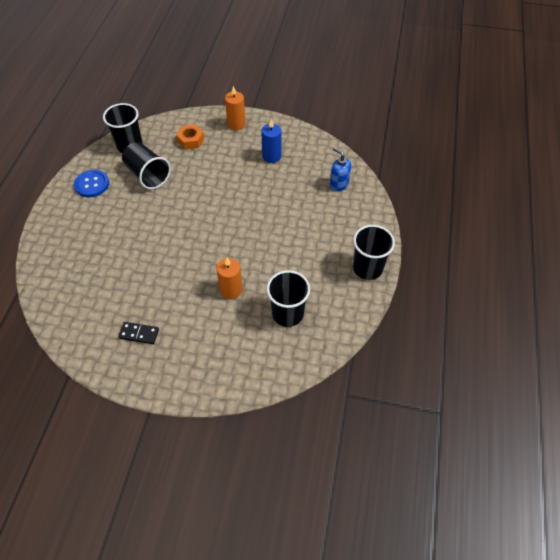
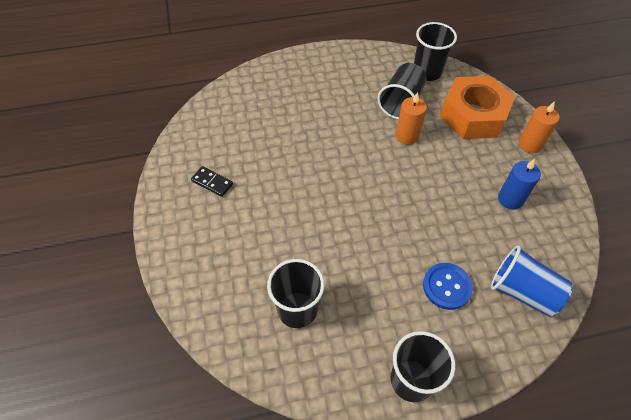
camera: 65 degrees right, 0 degrees up
(92, 184) = (360, 68): blue button -> blue button (447, 287)
(139, 334) = (212, 182): black domino -> black domino turned 45 degrees counterclockwise
(191, 140) = (473, 115): orange nut -> orange nut, size x2.08
(231, 290) = (300, 239): orange candle -> orange candle (407, 136)
(338, 184) = (522, 291): blue soap dispenser -> blue cup

